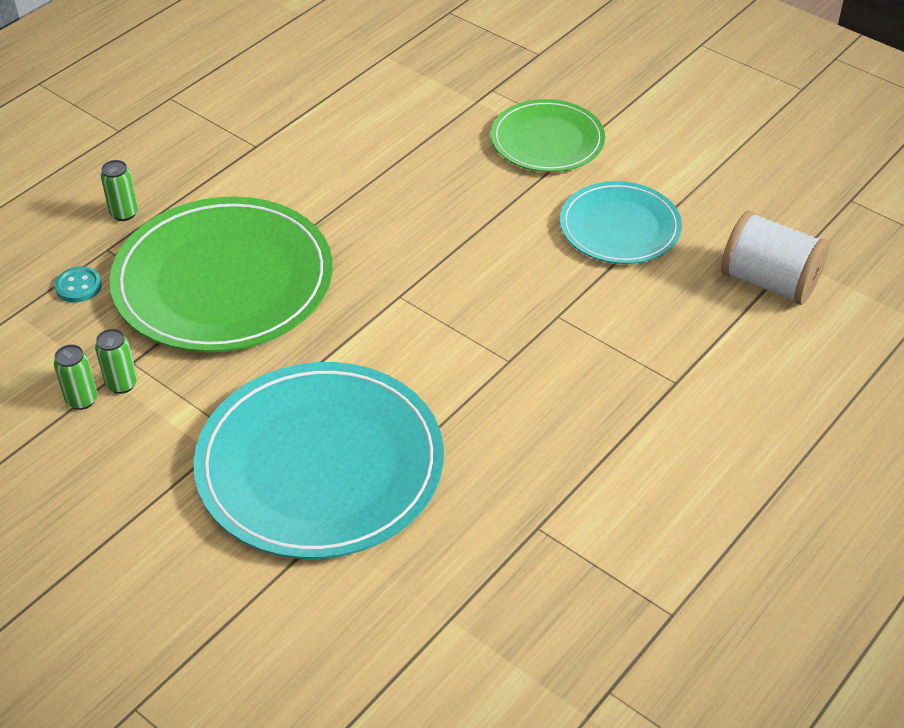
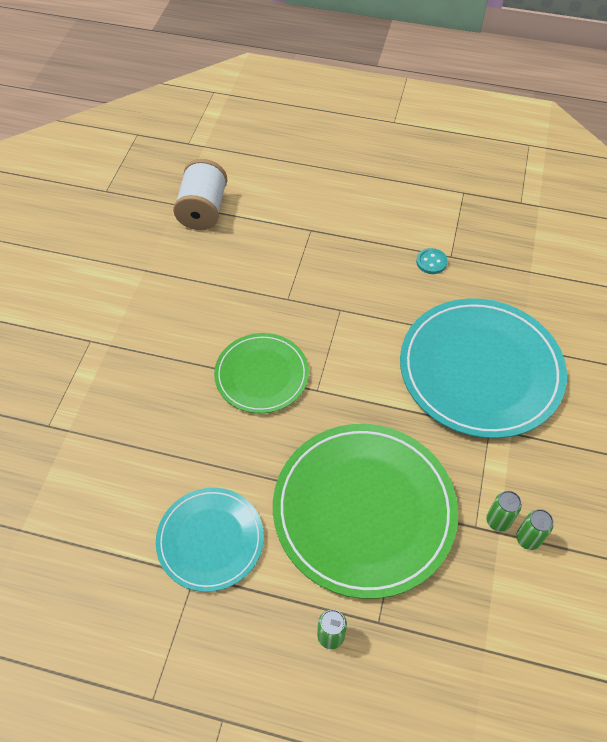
camera: 115 degrees left, 10 degrees up
(78, 286) = (429, 617): turquoise button -> turquoise button (431, 262)
(547, 140) = (104, 364): green plate -> green plate (261, 375)
(619, 227) = (186, 293): turquoise plate -> turquoise plate (210, 540)

